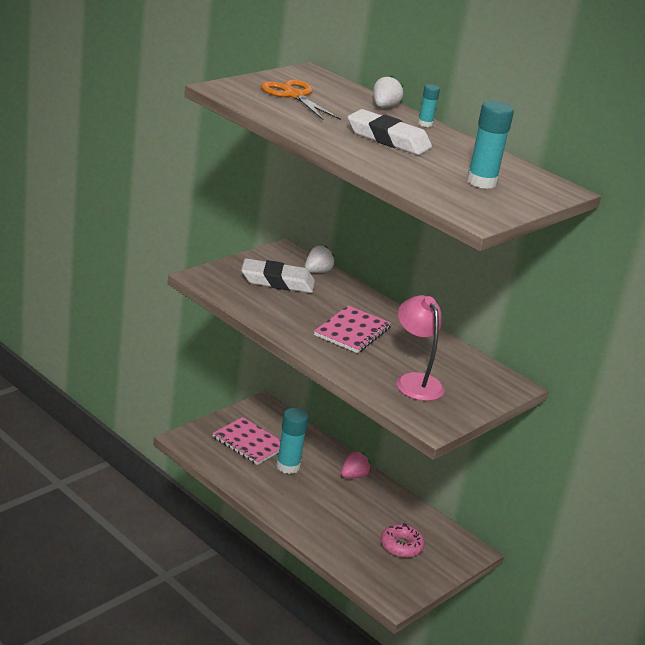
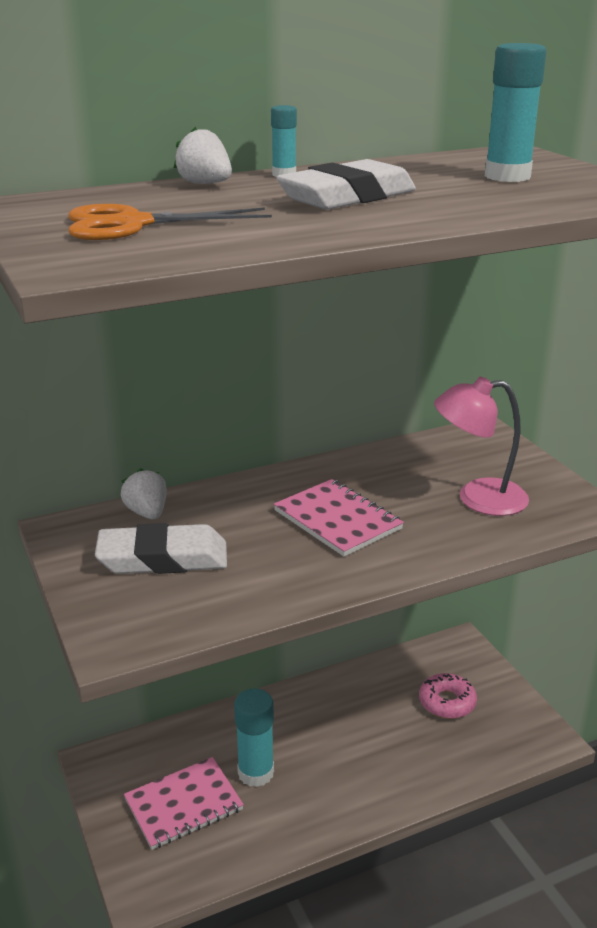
camera: 65 degrees left, 0 degrees up
(277, 281) = (163, 558): white eraser -> white eraser turned 60 degrees clockwise
(353, 476) = (296, 707): pink strawberry -> none

